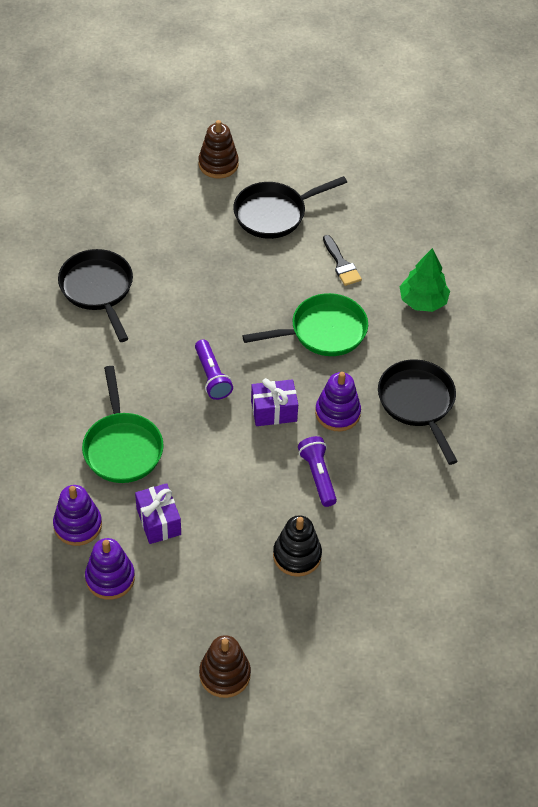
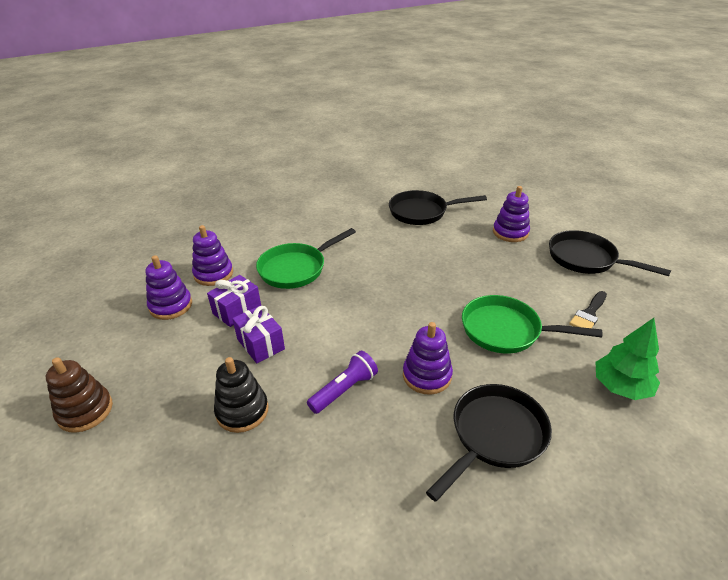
camera: 65 degrees right, 15 degrees down
(98, 289) = (422, 212): black pan -> black pan turned 135 degrees counterclockwise
(193, 240) = (510, 232): none -> purple stacking toy
(212, 376) = (397, 286): purple flashlight -> none
(218, 164) = (590, 219): brown stacking toy -> none
(274, 411) = (393, 333): purple gift -> purple gift (260, 344)
(323, 331) = (506, 330): green pan -> green pan turned 150 degrees clockwise

